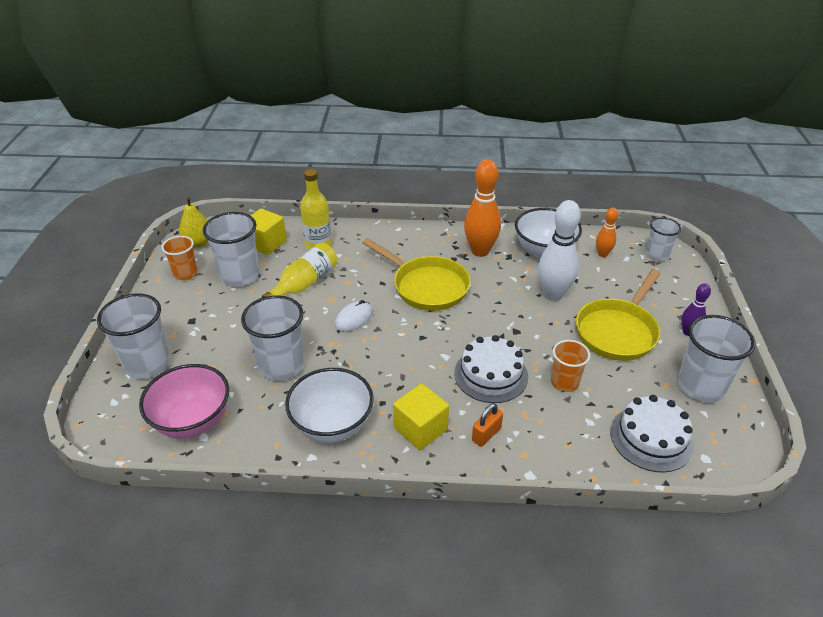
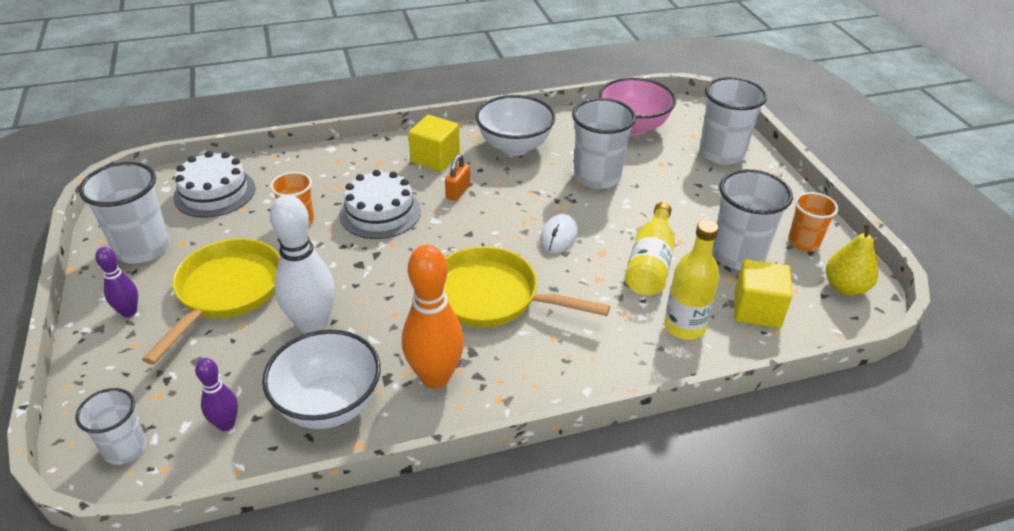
camera: 160 degrees right, 0 degrees up
(486, 434) = (374, 166): orange padlock -> orange padlock (458, 191)
(602, 254) = (226, 424): orange bowling pin -> purple bowling pin

